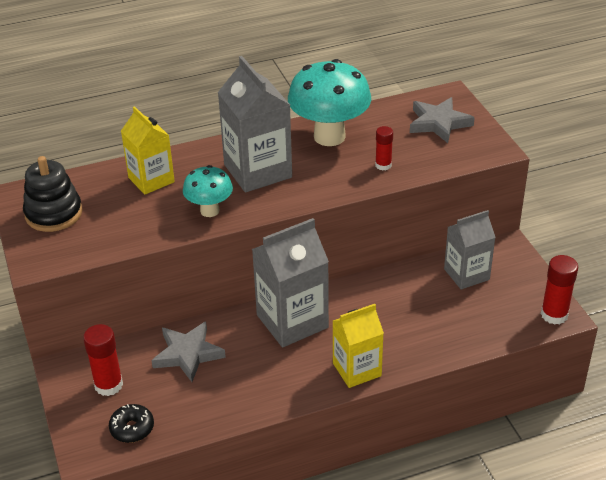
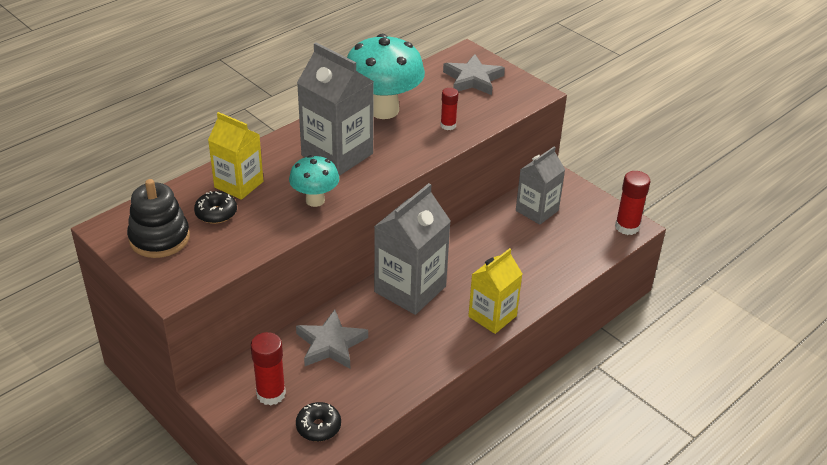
camera: 25 degrees left, 0 degrees up
(115, 202) = (216, 213): none -> black donut

